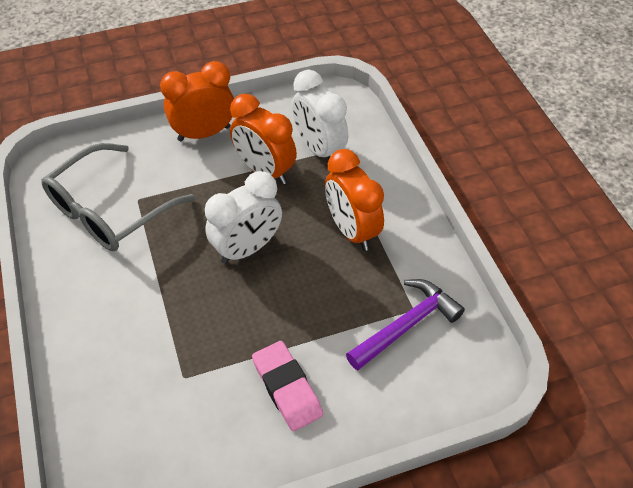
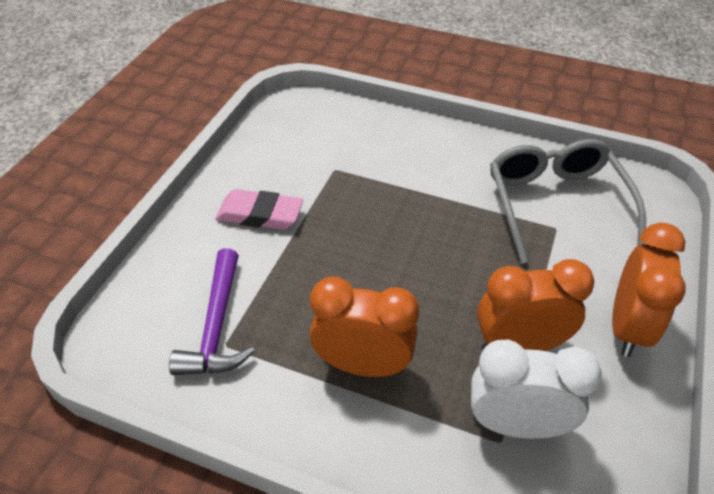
camera: 130 degrees right, 5 degrees down
(247, 248) = (421, 269): white clock -> none

